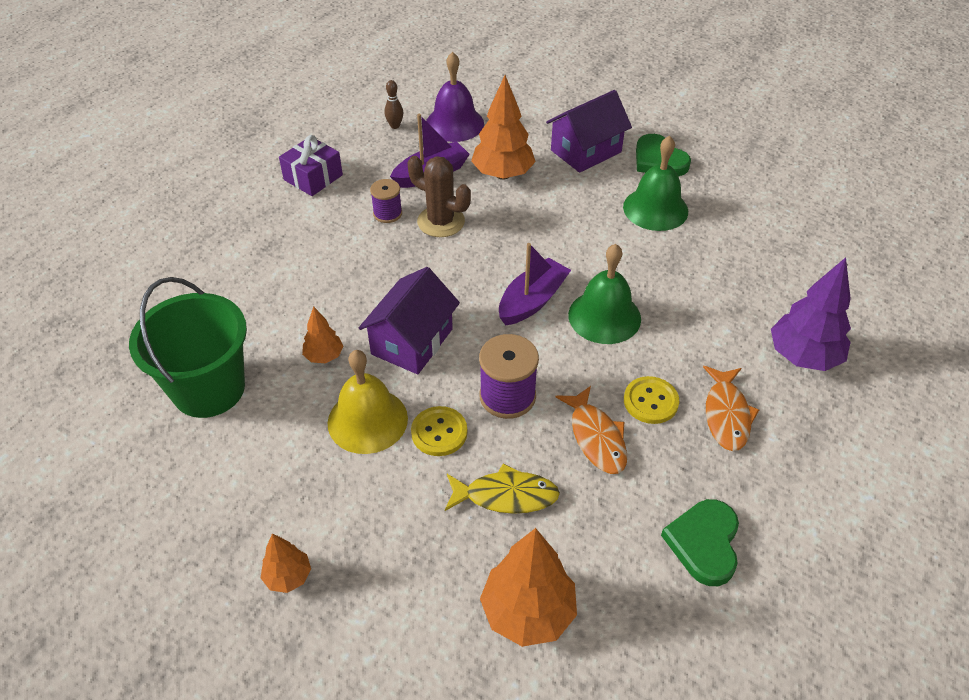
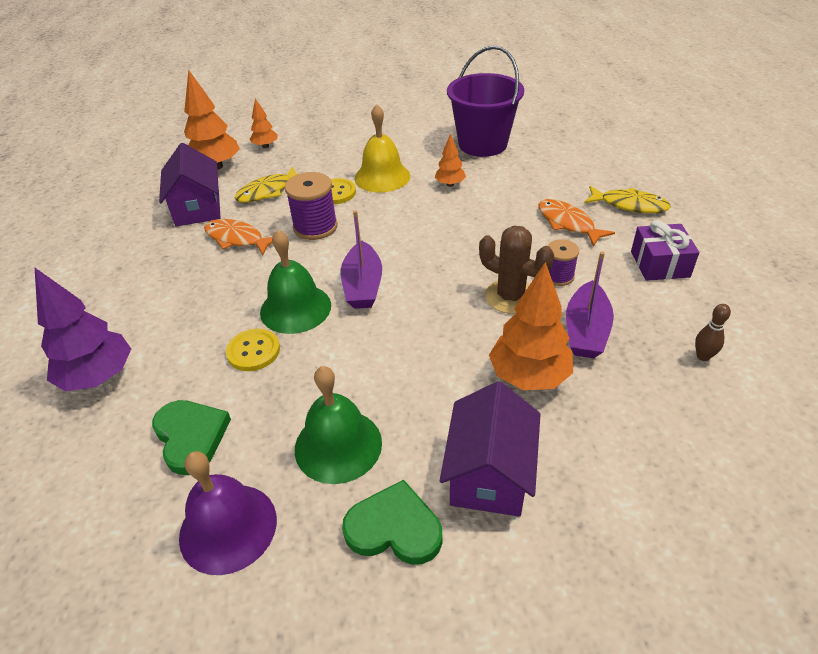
camera: 140 degrees right, 5 degrees down
(209, 389) = (482, 144): green bucket -> purple bucket
(238, 227) = (629, 205): none -> yellow fish
(288, 576) = (340, 125): orange tree -> orange tree (265, 146)
(412, 341) = (411, 218): purple house -> purple house (198, 208)
(441, 222) = (510, 296): brown cactus -> brown cactus turned 45 degrees clockwise
(454, 124) = (663, 403): purple bell -> purple bell (228, 527)
(650, 401) = (214, 276): yellow button -> yellow button (253, 351)
(704, 543) = (134, 230): green heart -> green heart (191, 437)
(726, 415) = (151, 298): orange fish -> orange fish (568, 223)

